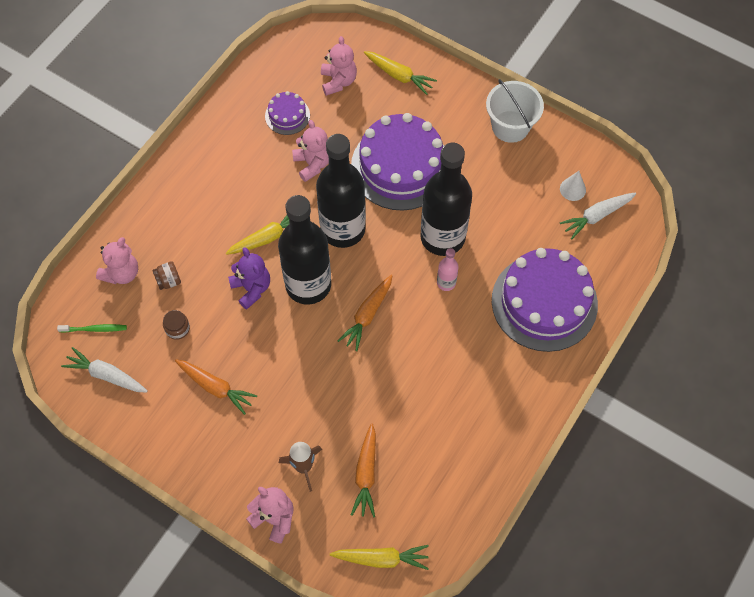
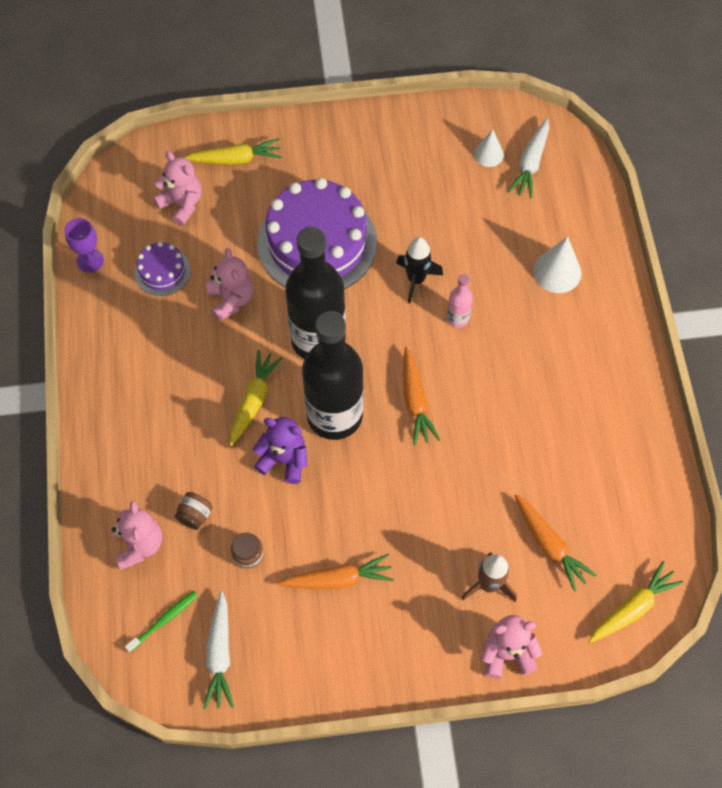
camera: 40 degrees left, 0 degrees up
(106, 375) = (220, 654): white carrot -> white carrot turned 75 degrees counterclockwise
(251, 78) = (90, 260): none -> purple goblet
(313, 164) = (231, 299): pink teddy bear -> pink teddy bear turned 45 degrees clockwise
(442, 237) = (416, 280): black bottle -> black rocket
(510, 126) = (382, 136): white bucket -> none
(544, 302) = (557, 272): purple cake -> white cone

